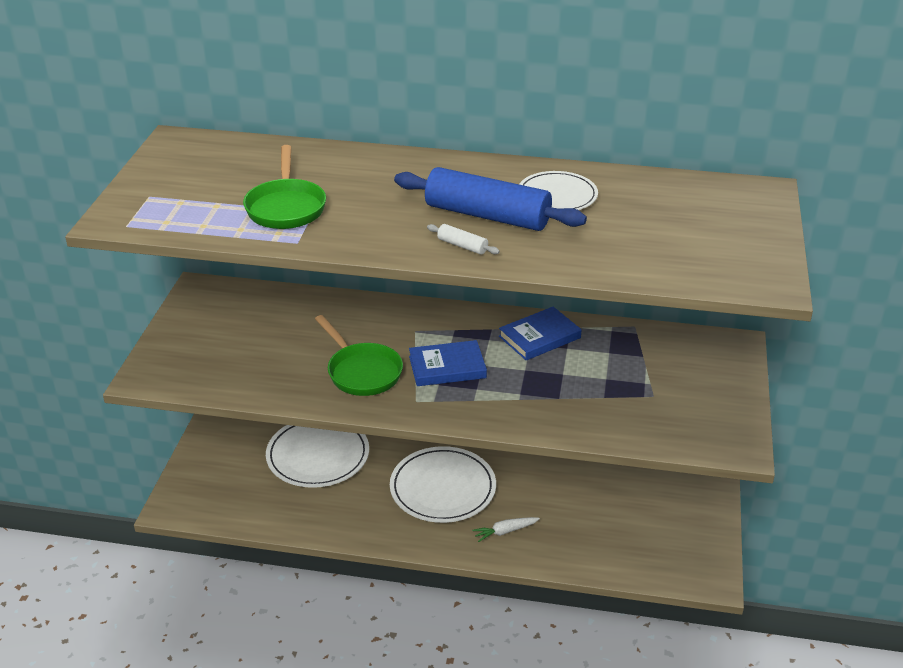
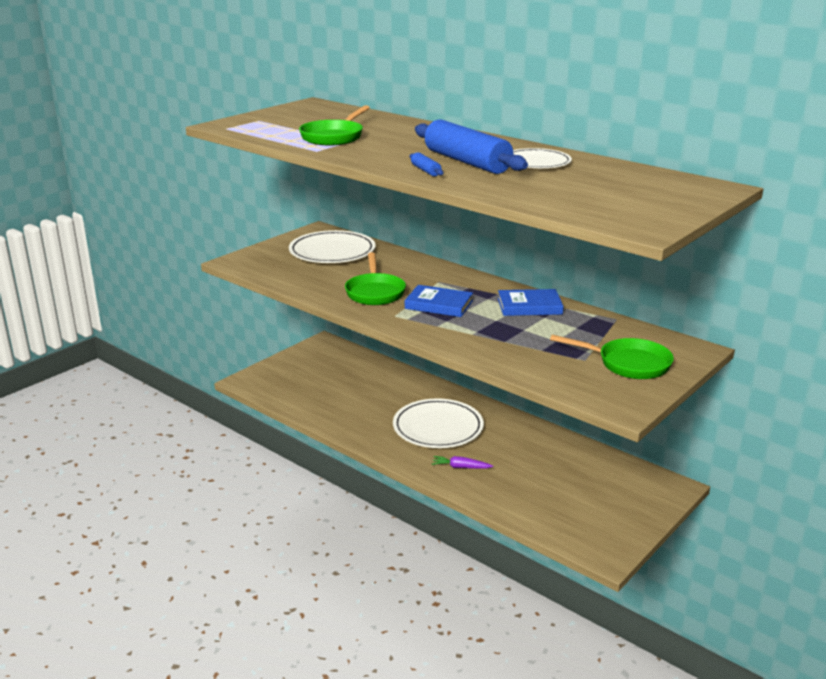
camera: 30 degrees right, 10 degrees down
(318, 456) = (367, 383): white plate -> white plate (332, 251)
(462, 246) = (425, 171): white rolling pin -> blue rolling pin
(505, 531) = (460, 467): white carrot -> purple carrot
(695, 386) = (628, 364): none -> green pan

